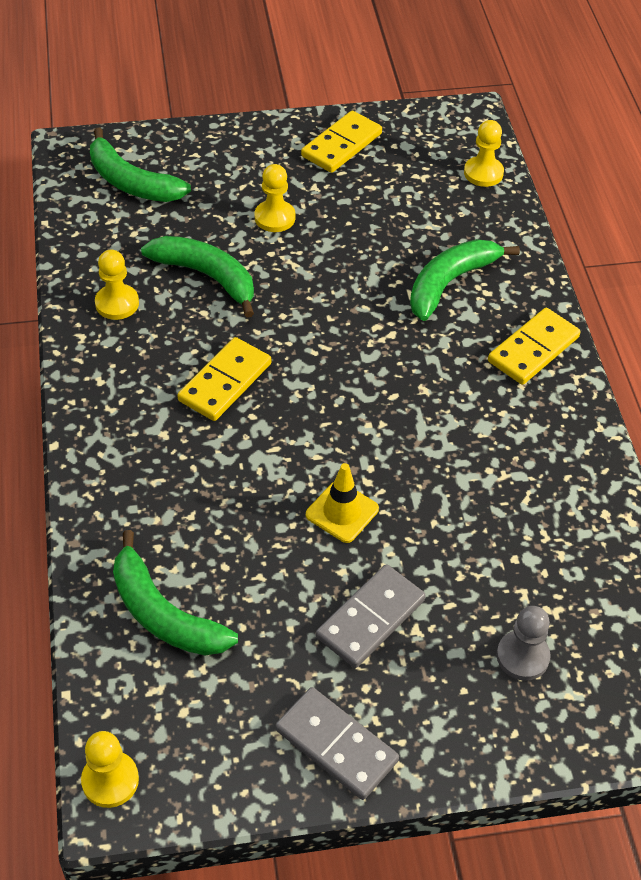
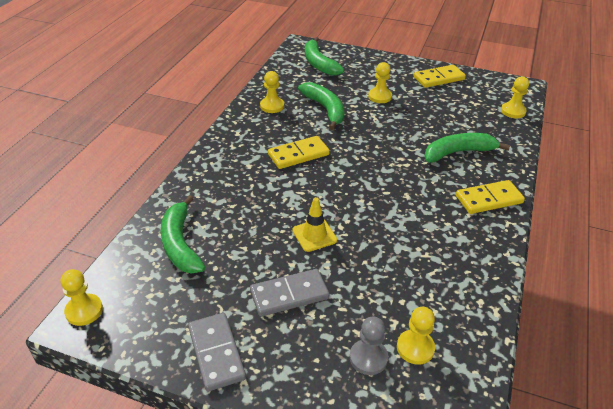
camera: 30 degrees right, 10 degrees down
(567, 615) = (415, 348): none -> yellow pawn

